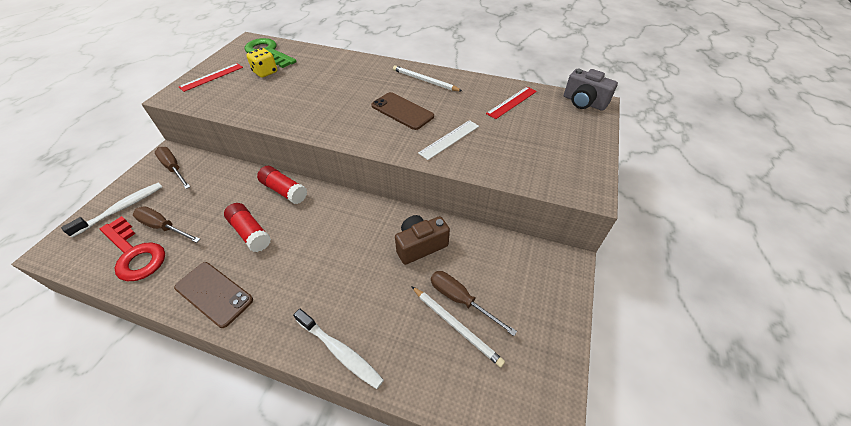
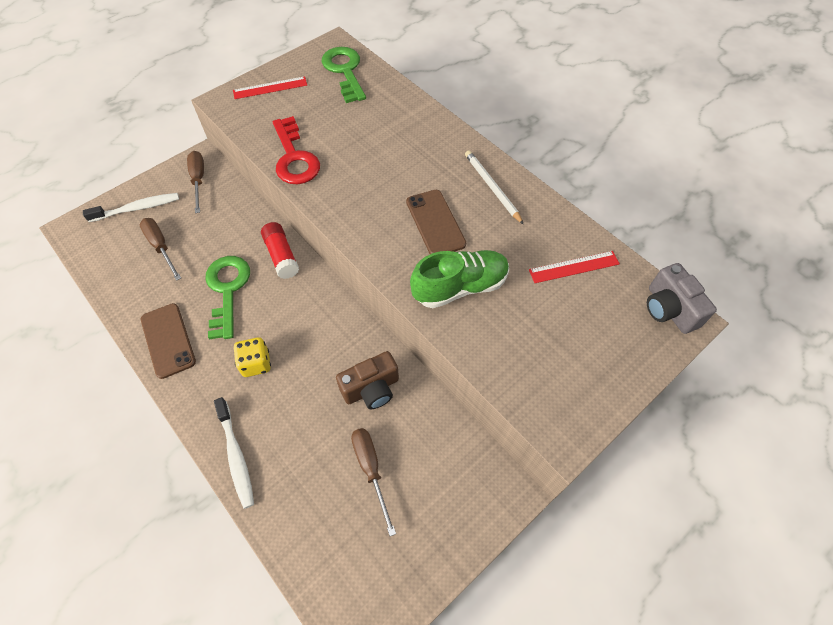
camera: 30 degrees right, 10 degrees up
(134, 253) = (127, 264): red key -> red key (294, 157)
(250, 232) = (227, 290): red glue stick -> green key
(265, 72) = (326, 102): yellow dice -> yellow dice (256, 363)
(420, 245) = (371, 389): brown camera -> brown camera turned 150 degrees clockwise
(449, 139) = (460, 287): white ruler -> green shoe
(456, 326) = (348, 492): white pencil -> none

